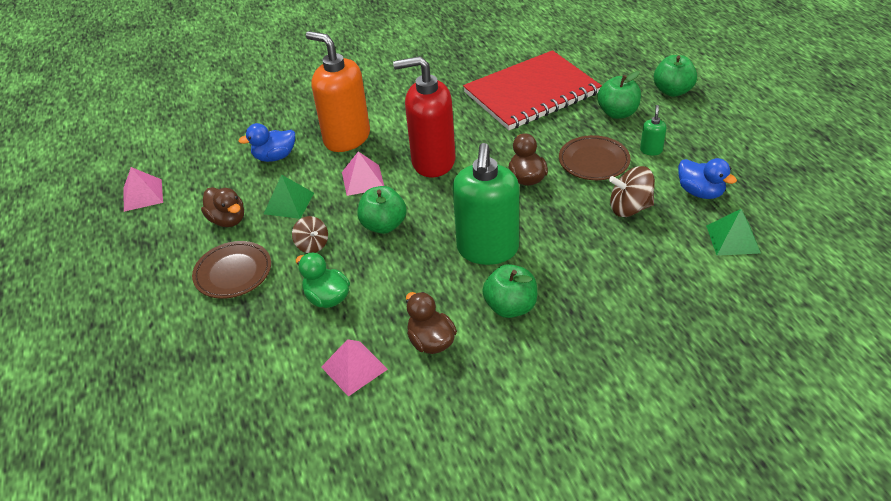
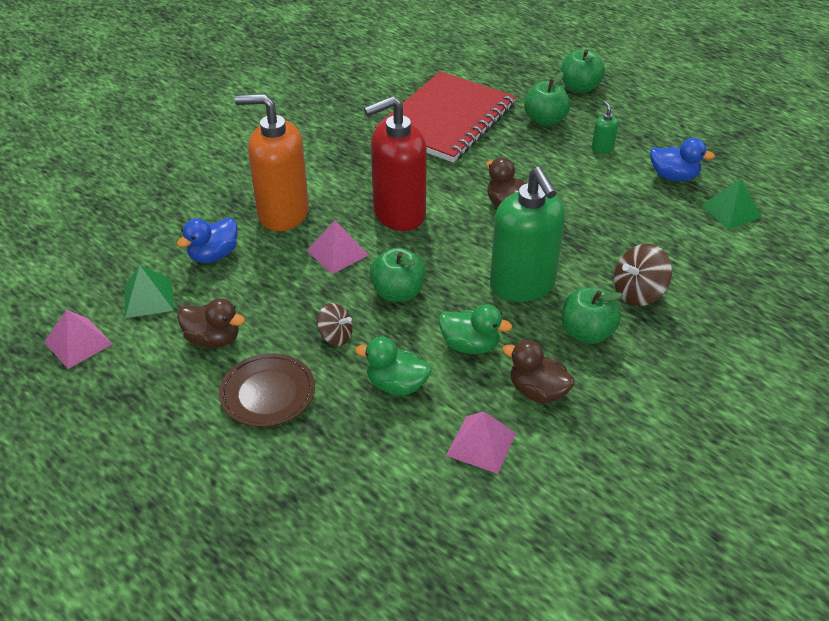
camera: 30 degrees left, 0 degrees up
(289, 203) = (272, 300): green pyramid -> green pyramid (148, 298)
(407, 285) = (470, 345): none -> green duck
(593, 161) = (558, 172): brown plate -> none
(630, 208) = (624, 208): brown spinning top -> brown spinning top (638, 293)

